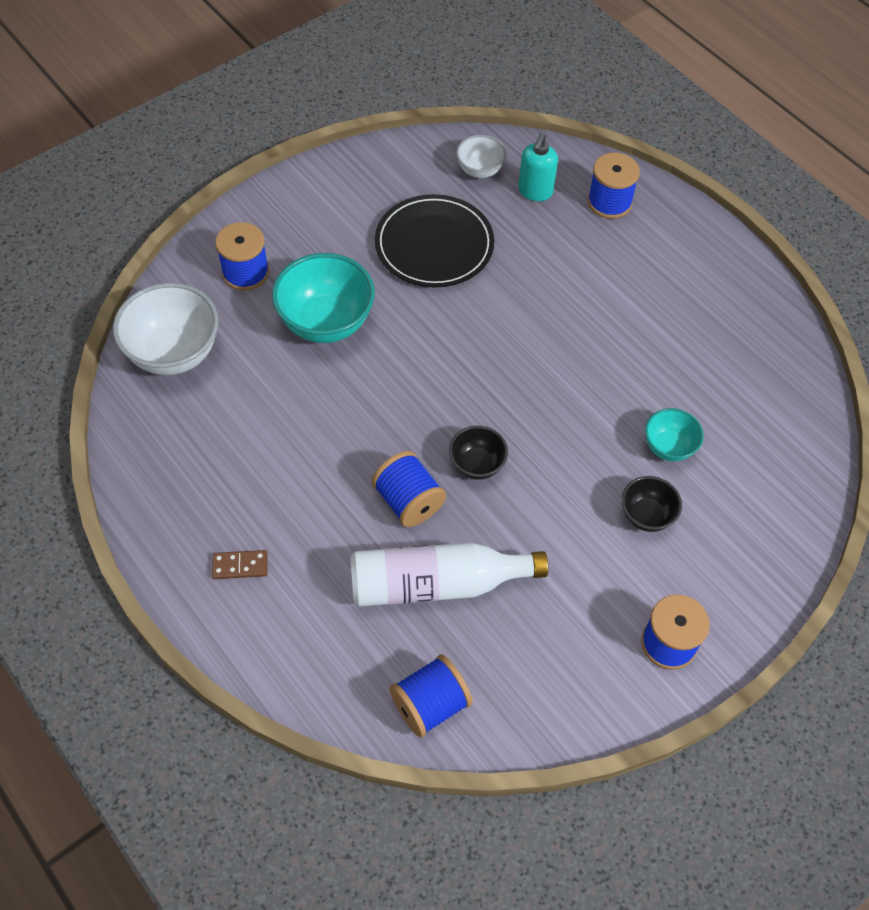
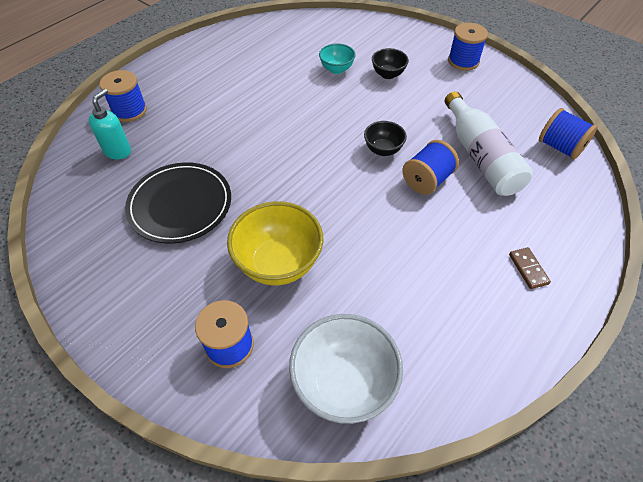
camera: 100 degrees left, 5 degrees down
(326, 323) = (278, 263): turquoise bowl -> yellow bowl
(480, 170) = (92, 188): white bowl -> none
(535, 192) = (118, 151): turquoise soap dispenser -> turquoise soap dispenser turned 75 degrees counterclockwise

